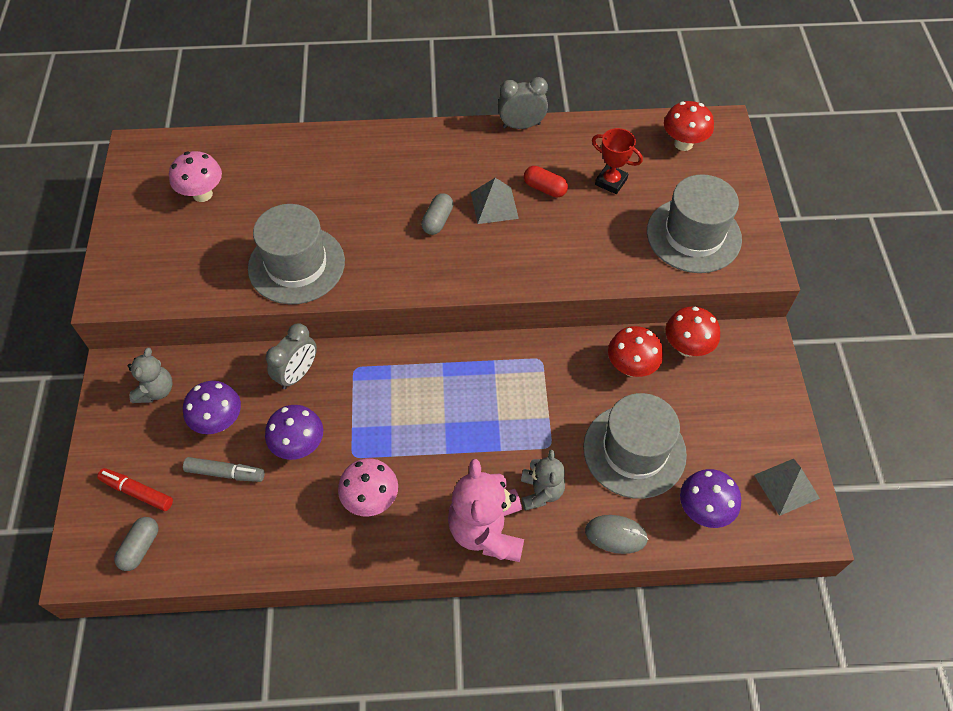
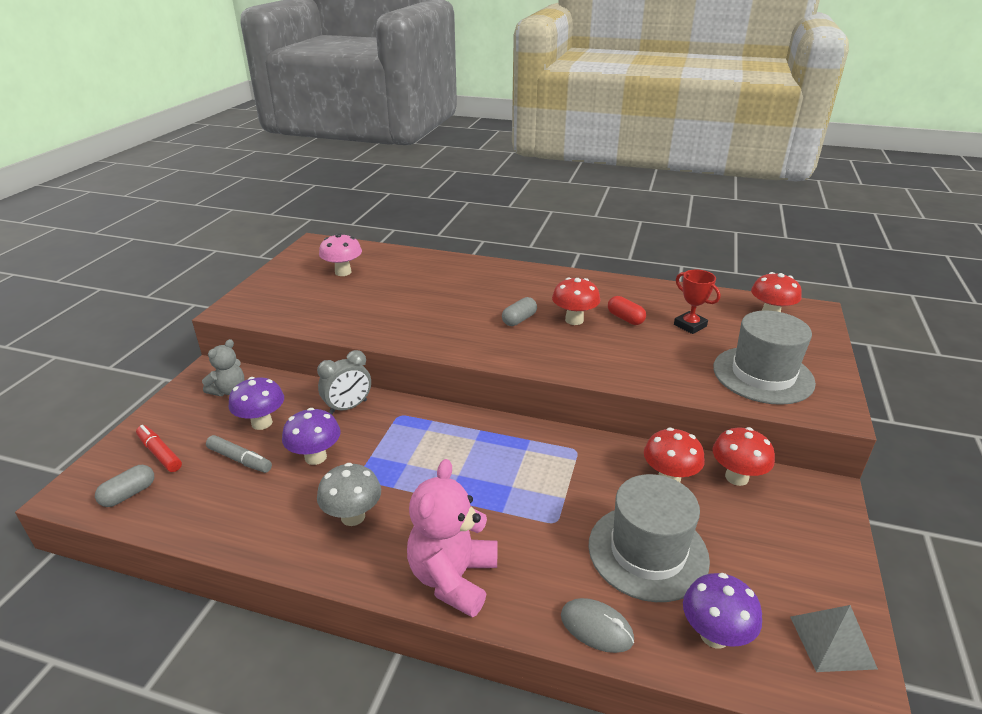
camera: 20 degrees right, 25 degrees down
(296, 265) = (385, 322): grey hat -> none
(371, 499) = (353, 516): pink mushroom -> grey mushroom
(494, 205) = (574, 320): grey pyramid -> red mushroom
(521, 125) = (621, 280): grey clock -> none
(541, 492) = (528, 560): grey teddy bear -> none

